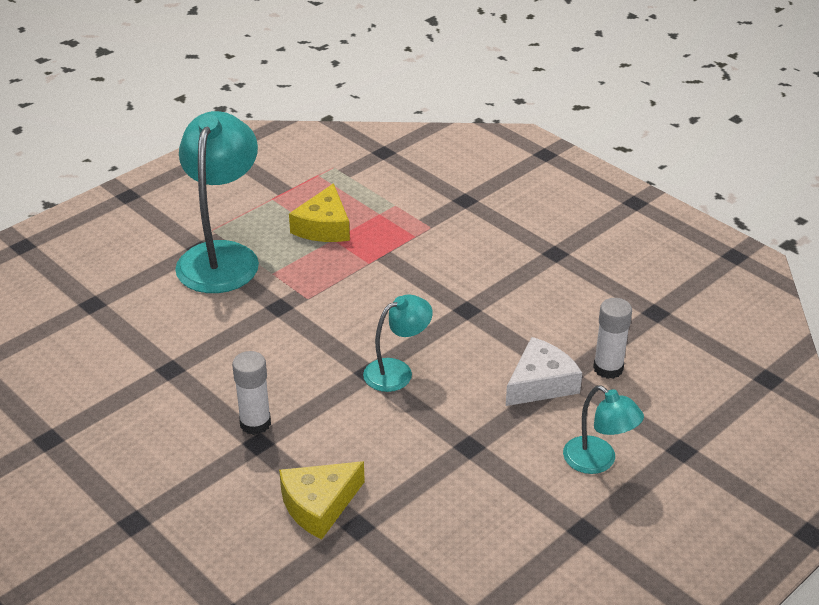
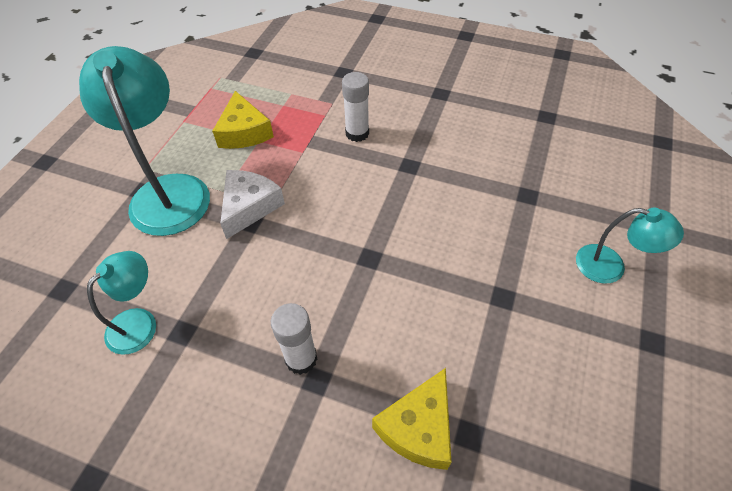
camera: 25 degrees left, 15 degrees up
(397, 371) = (393, 247): turquoise lamp -> turquoise lamp (139, 322)
(541, 383) = (513, 211): white cheese -> white cheese (249, 207)
(608, 368) = (551, 177): white glue stick -> white glue stick (357, 133)

